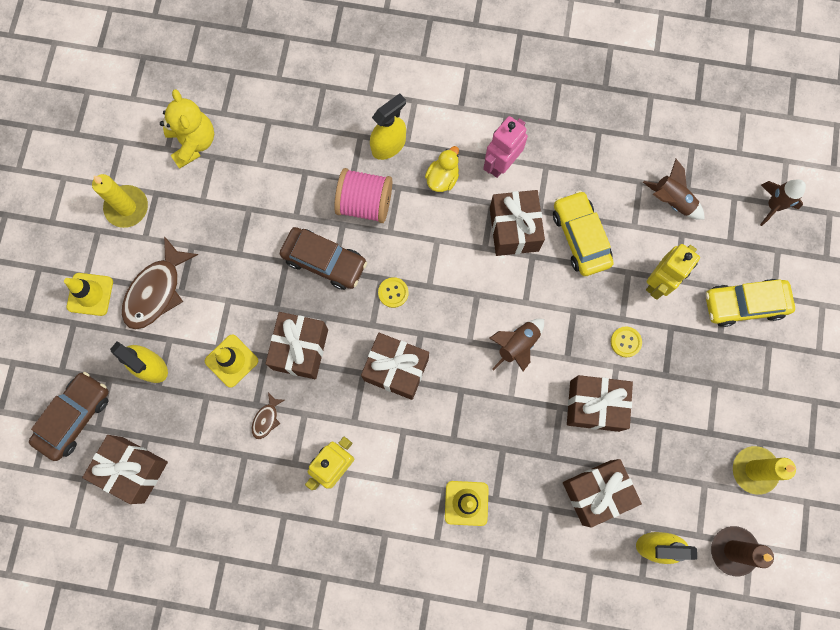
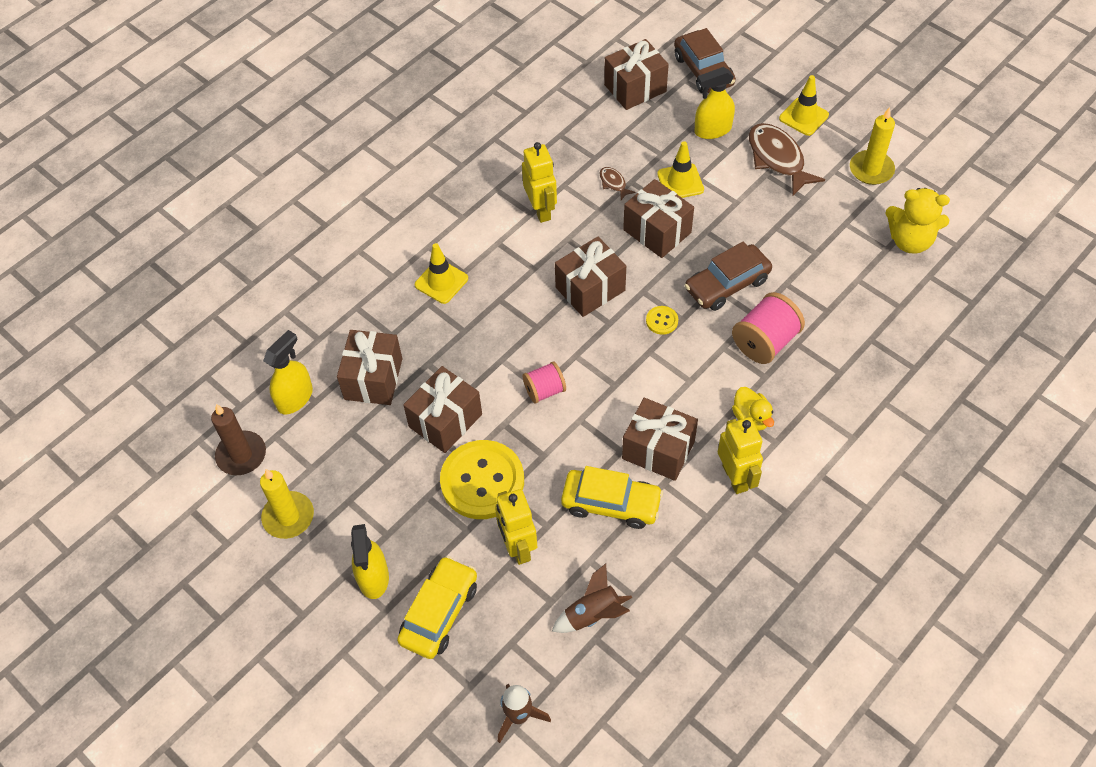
camera: 125 degrees right, 20 degrees down
(389, 145) = (815, 391): yellow spray bottle -> yellow spray bottle (373, 578)
(501, 163) = (735, 477): pink robot -> yellow robot
(517, 345) = (544, 390): brown rocket -> pink spool
(625, 342) = (482, 481): yellow button -> yellow button, size x2.42

